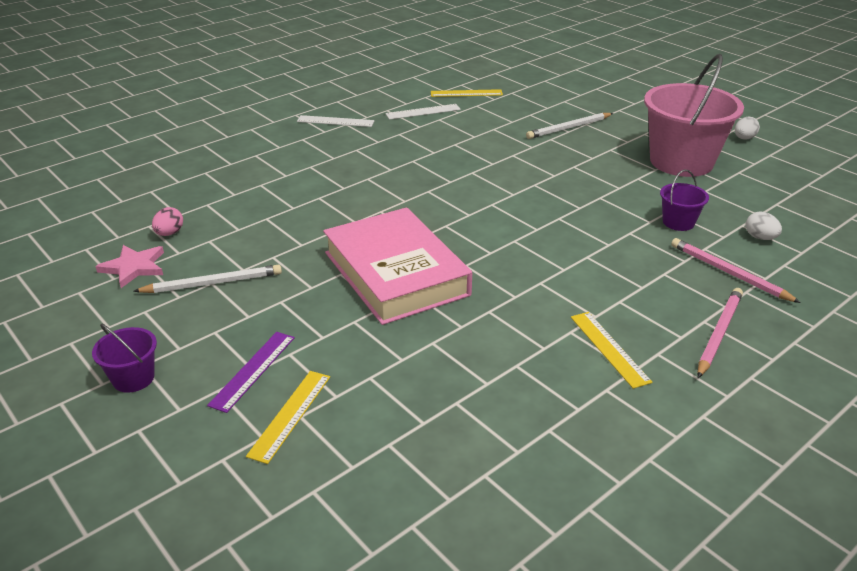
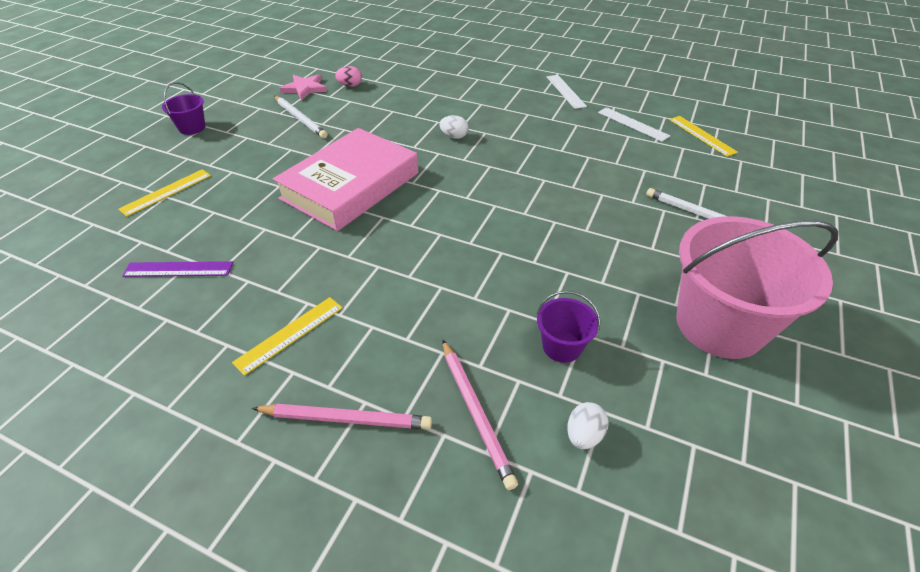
camera: 65 degrees right, 10 degrees up
(253, 370) = (210, 164): purple ruler -> purple ruler (178, 269)
(290, 415) = (166, 192): yellow ruler -> yellow ruler turned 45 degrees counterclockwise
(729, 273) = (476, 412): pink pencil -> pink pencil turned 135 degrees clockwise
(744, 138) = (866, 381): white egg -> white egg (454, 136)

